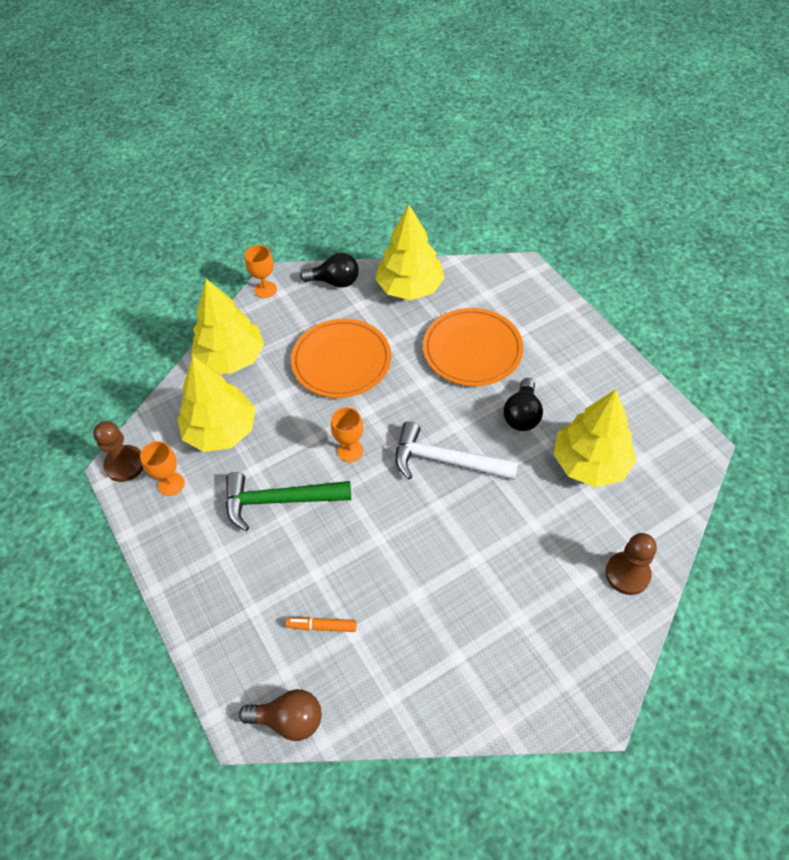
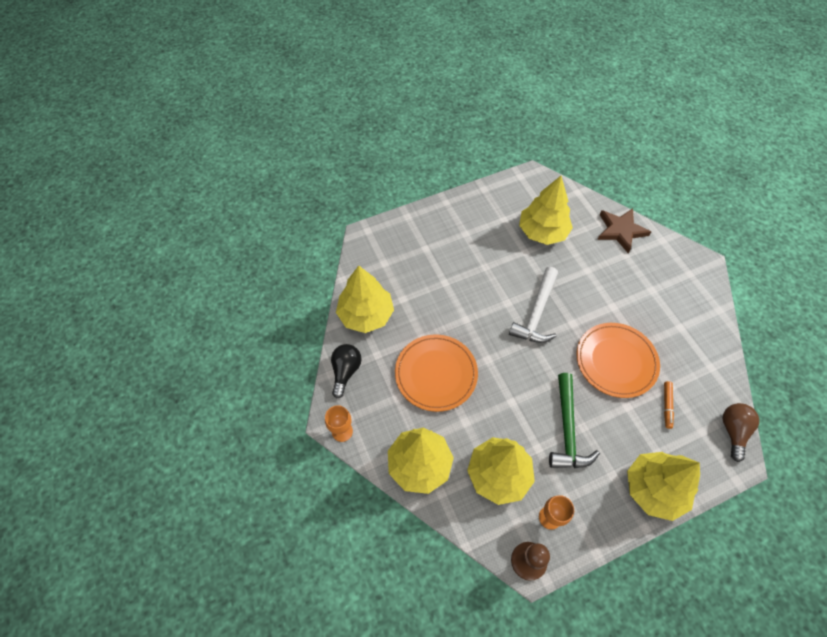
camera: 85 degrees left, 5 degrees up
(204, 601) = (654, 489): none -> yellow tree
(350, 451) = (524, 375): orange goblet -> none
(472, 349) = (438, 281): orange plate -> orange plate (616, 361)
(522, 415) = (501, 261): black light bulb -> none
(627, 574) = (620, 231): brown pawn -> brown star

